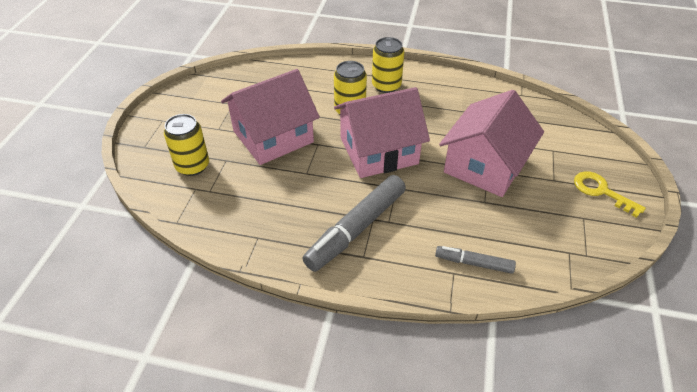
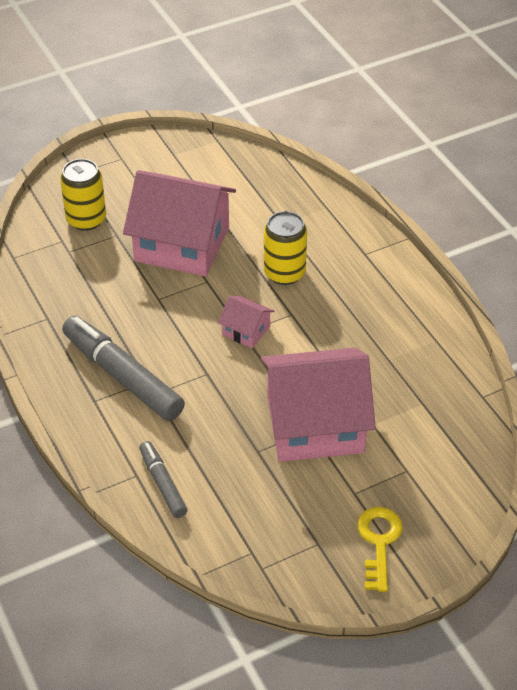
camera: 50 degrees right, 0 degrees up
(356, 229) = (122, 376): grey marker -> grey marker turned 45 degrees clockwise
(378, 151) = (246, 330): pink house -> pink house, size x0.44
(386, 85) = (360, 276): yellow can -> none

